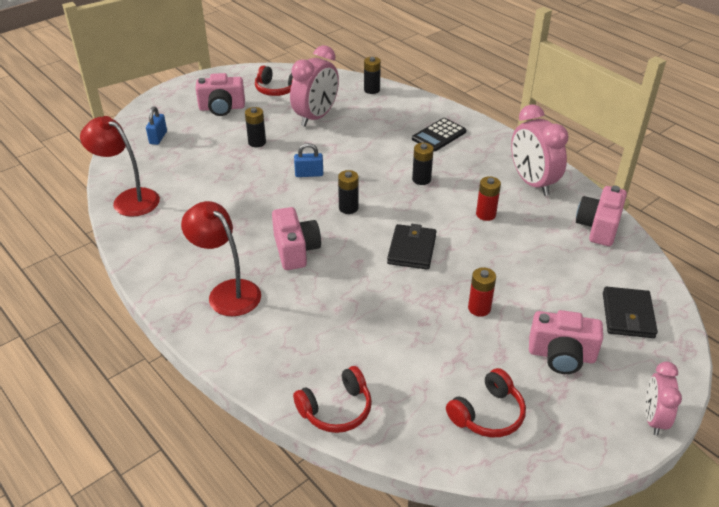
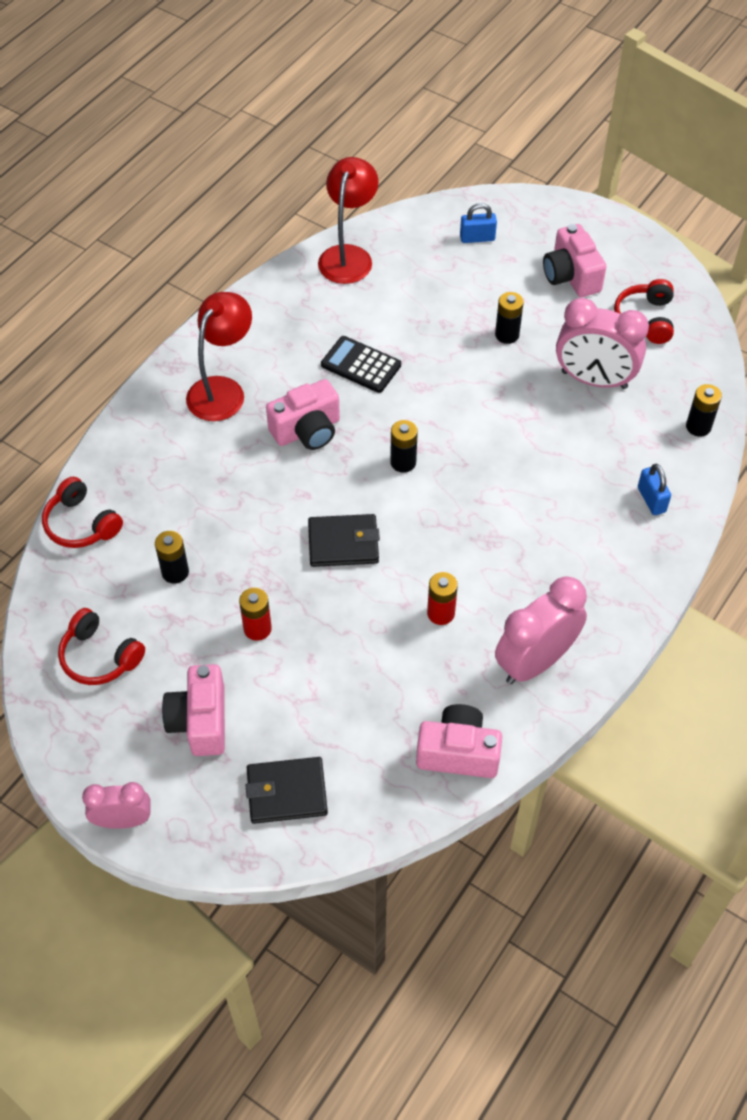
camera: 75 degrees right, 15 degrees up
(309, 174) = (459, 406): blue padlock -> blue padlock (651, 500)
(421, 179) = (493, 528): black battery -> black battery (175, 572)
(439, 135) = (610, 531): black calculator -> black calculator (361, 365)

